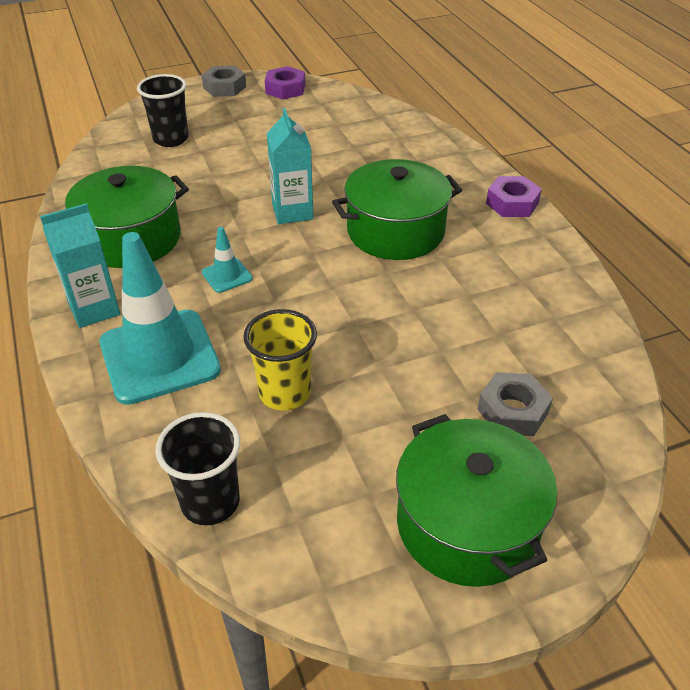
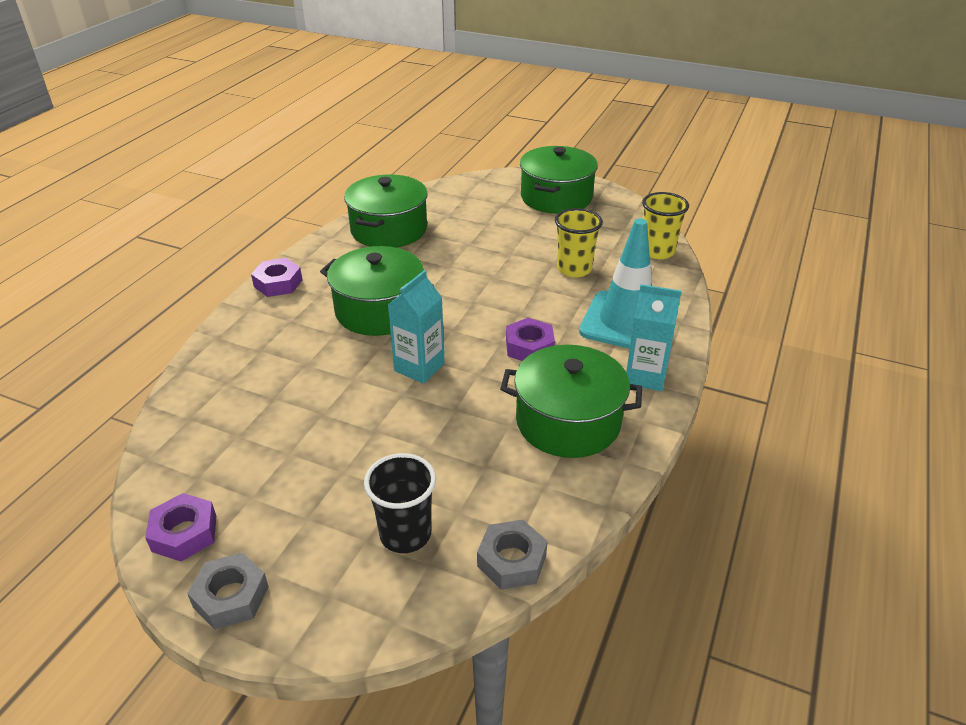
camera: 135 degrees left, 5 degrees down
(210, 502) = (657, 251): black cup -> yellow cup
(227, 275) = (529, 347): turquoise traffic cone -> purple nut
(512, 411) = (479, 211): grey nut -> grey nut (512, 560)
(546, 312) = (389, 229): none -> green pot

